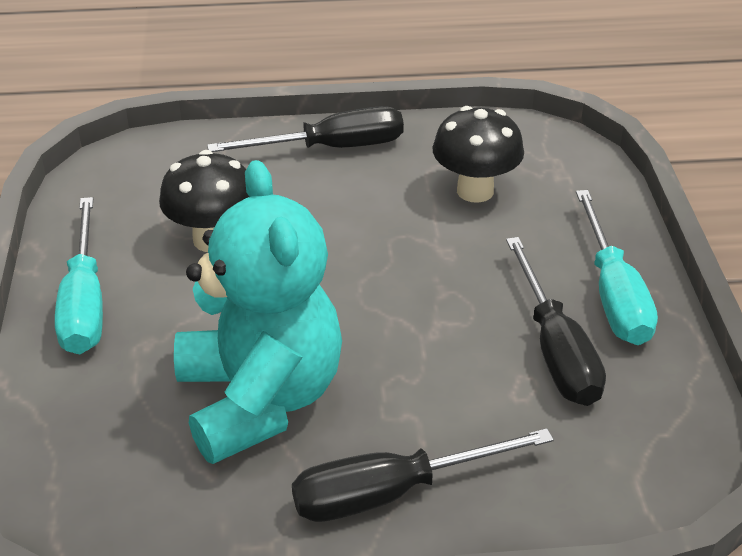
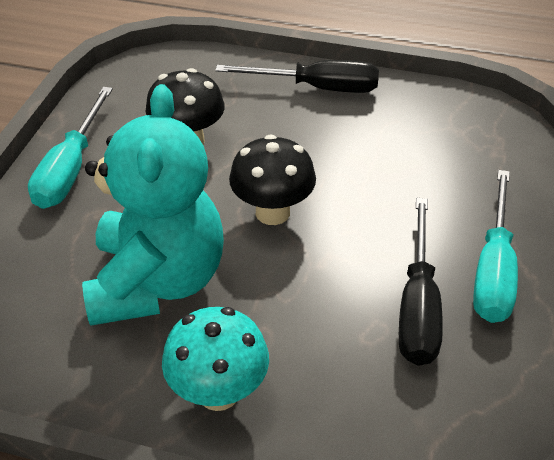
camera: 20 degrees right, 5 degrees up
(391, 492) = (218, 392): black screwdriver -> turquoise mushroom
(475, 191) = (416, 150): black mushroom -> black mushroom (272, 212)

